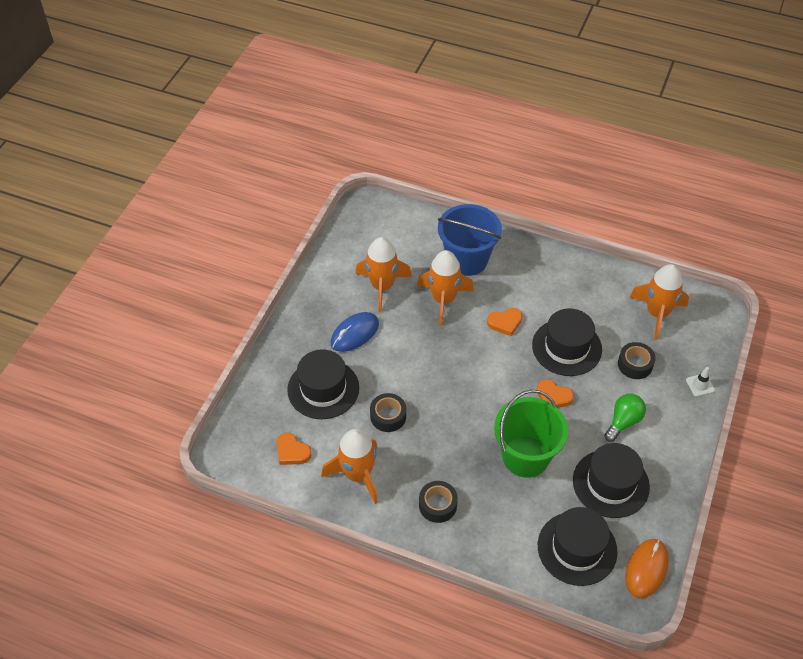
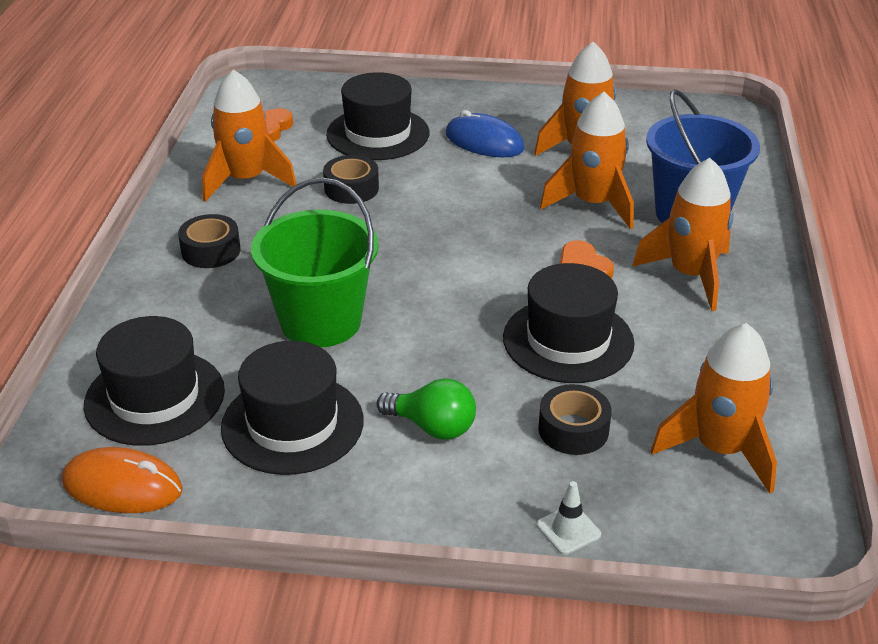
camera: 75 degrees right, 15 degrees down
(523, 279) = (690, 275): none -> orange rocket
(553, 396) = (453, 337): orange heart -> none

